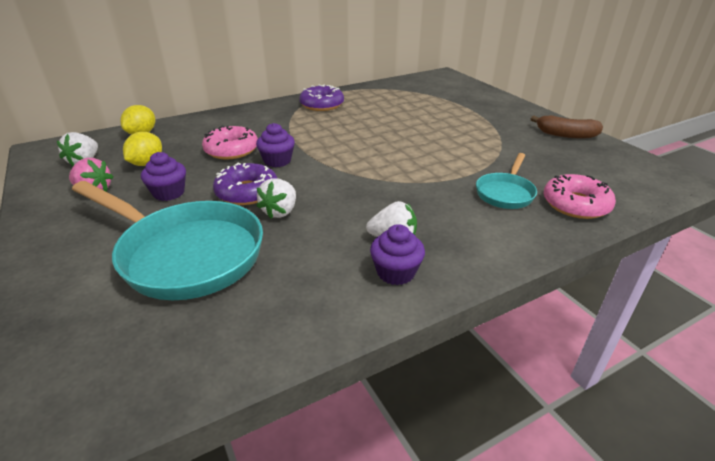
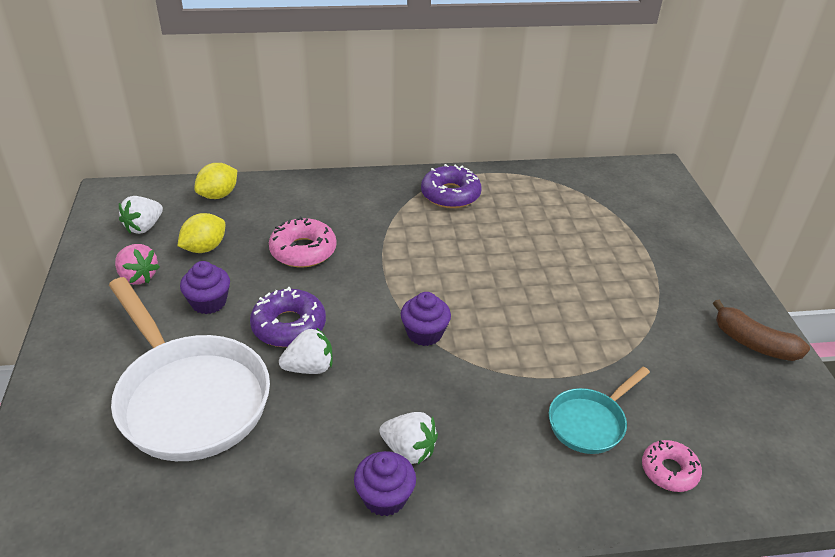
camera: 20 degrees right, 5 degrees up
(185, 254) = (189, 397): turquoise pan -> white pan
(277, 161) = (345, 284): purple cupcake -> purple cupcake (424, 333)
(280, 211) = (309, 367): white strawberry -> white strawberry turned 150 degrees counterclockwise
(575, 204) = (669, 471): pink donut -> pink donut, size x0.66

